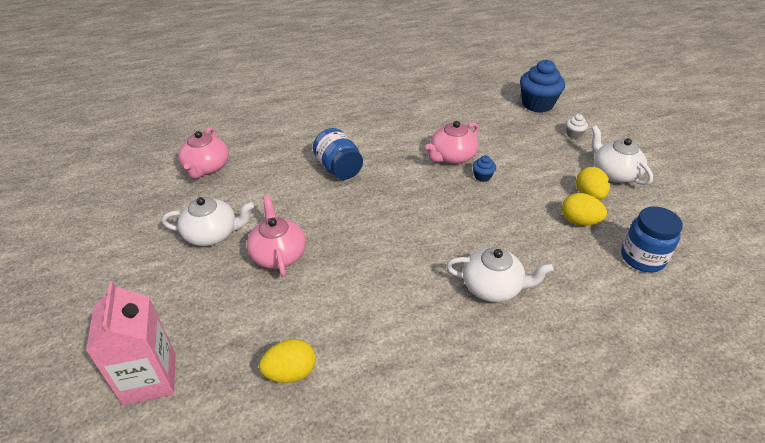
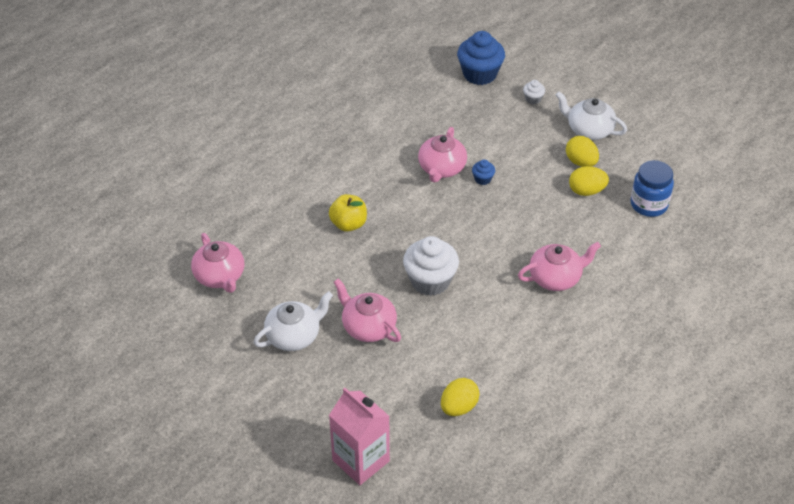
camera: 30 degrees left, 5 degrees up
(338, 168) = (348, 224): blue jar -> yellow apple
(367, 239) = (430, 281): none -> white cupcake
(493, 287) = (556, 277): white teapot -> pink teapot

